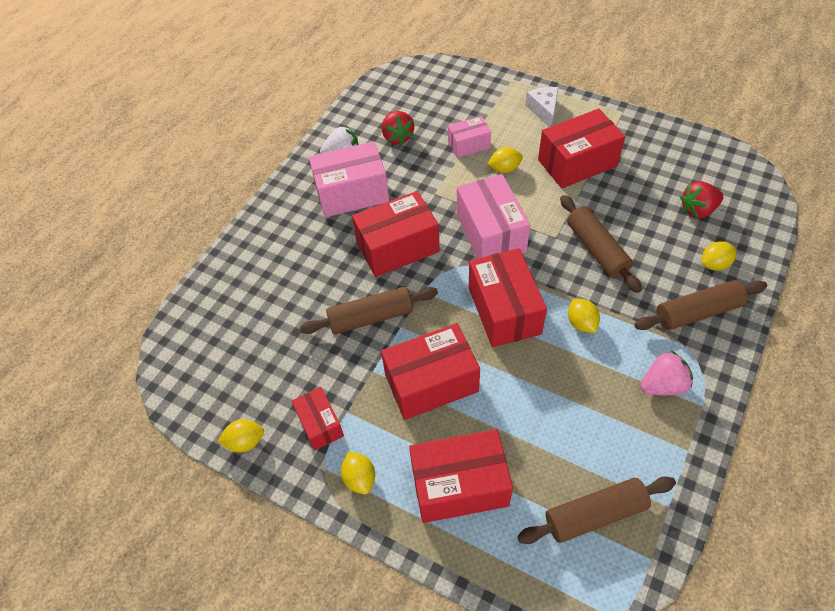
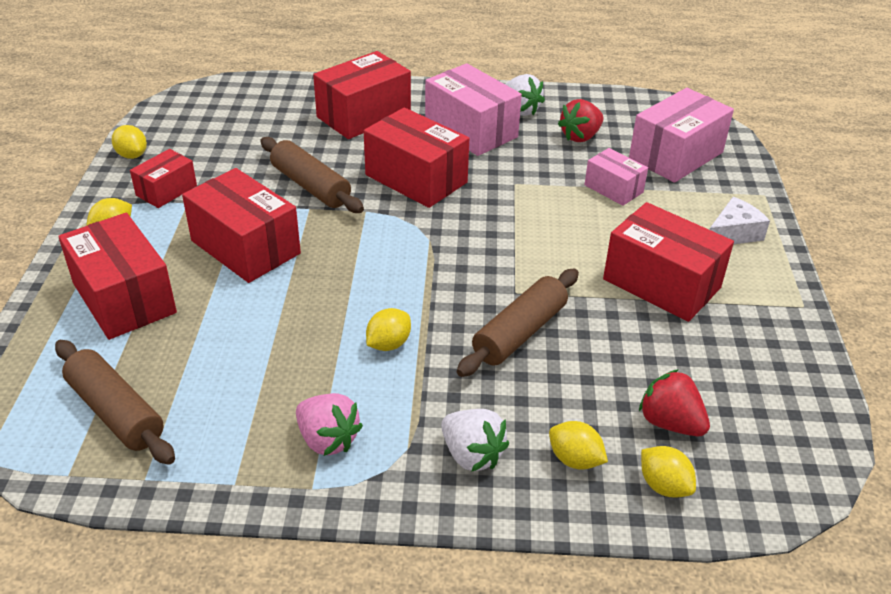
camera: 60 degrees right, 15 degrees down
(490, 233) = (483, 239): pink box -> pink box (676, 155)
(504, 169) = (597, 225): yellow lemon -> yellow lemon (664, 486)
(504, 310) = (373, 276): red box -> red box (364, 115)
(697, 312) = (472, 455): brown rolling pin -> white strawberry

